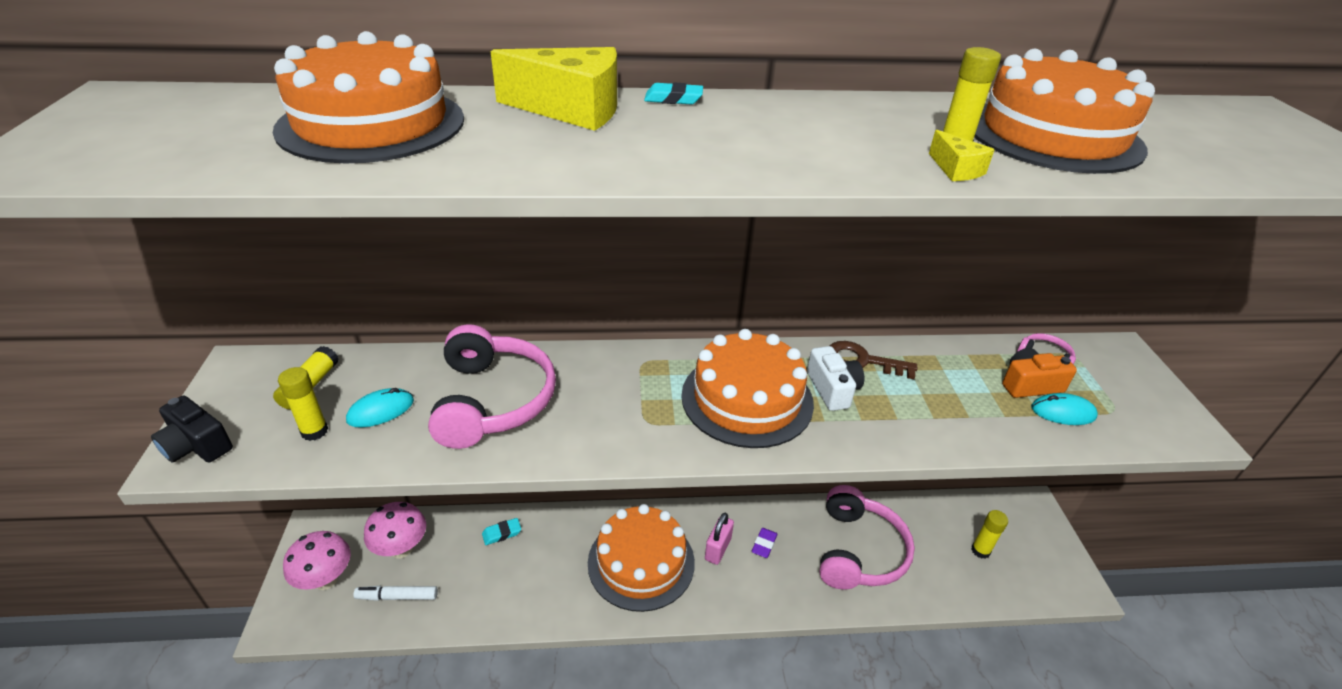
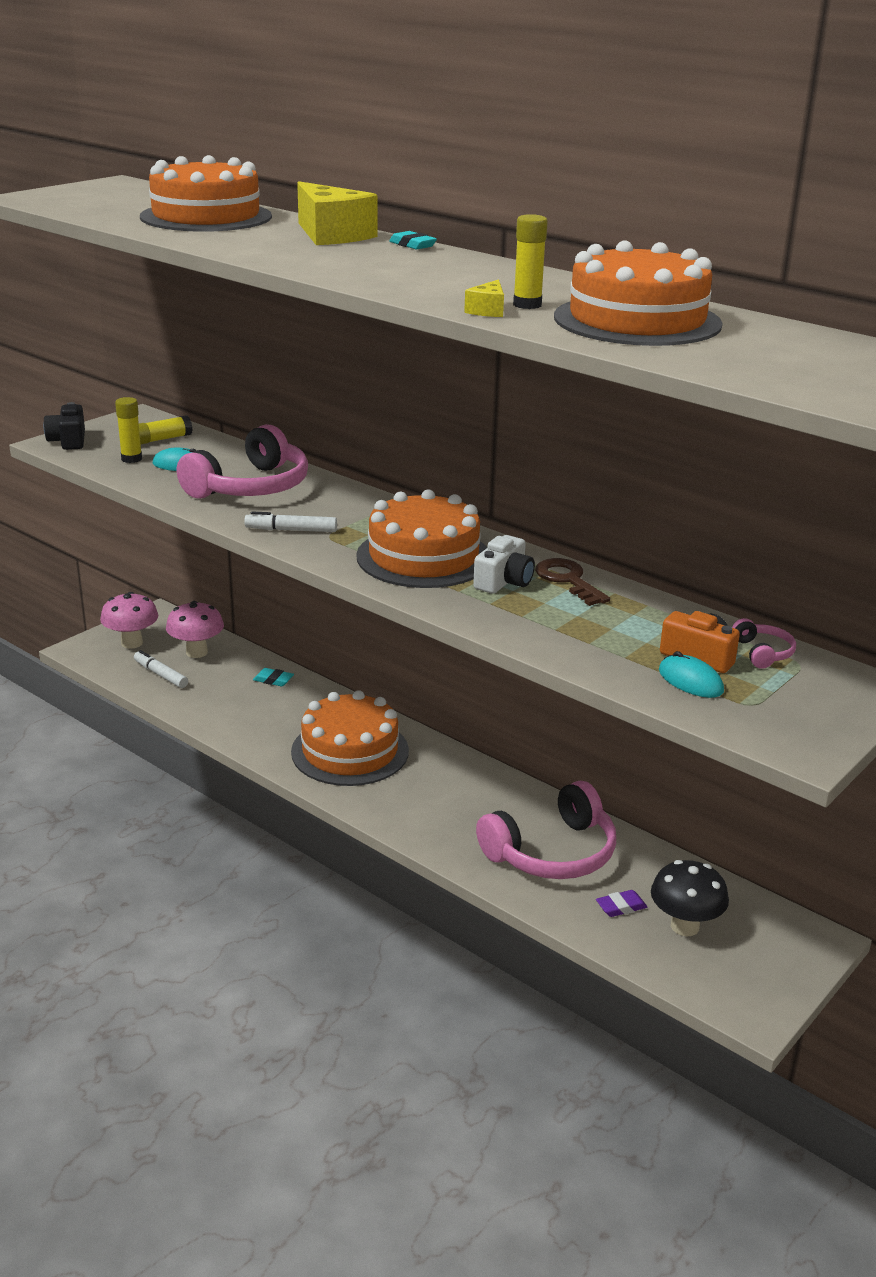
camera: 45 degrees right, 10 degrees down
(607, 434) = (291, 530): none -> white marker
(718, 549) = (424, 779): pink padlock -> none
(764, 544) = (469, 799): purple eraser -> purple eraser (621, 907)
(980, 550) = (685, 926): yellow glue stick -> black mushroom

